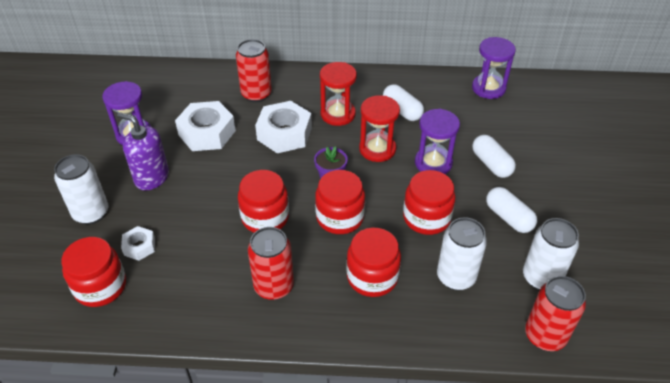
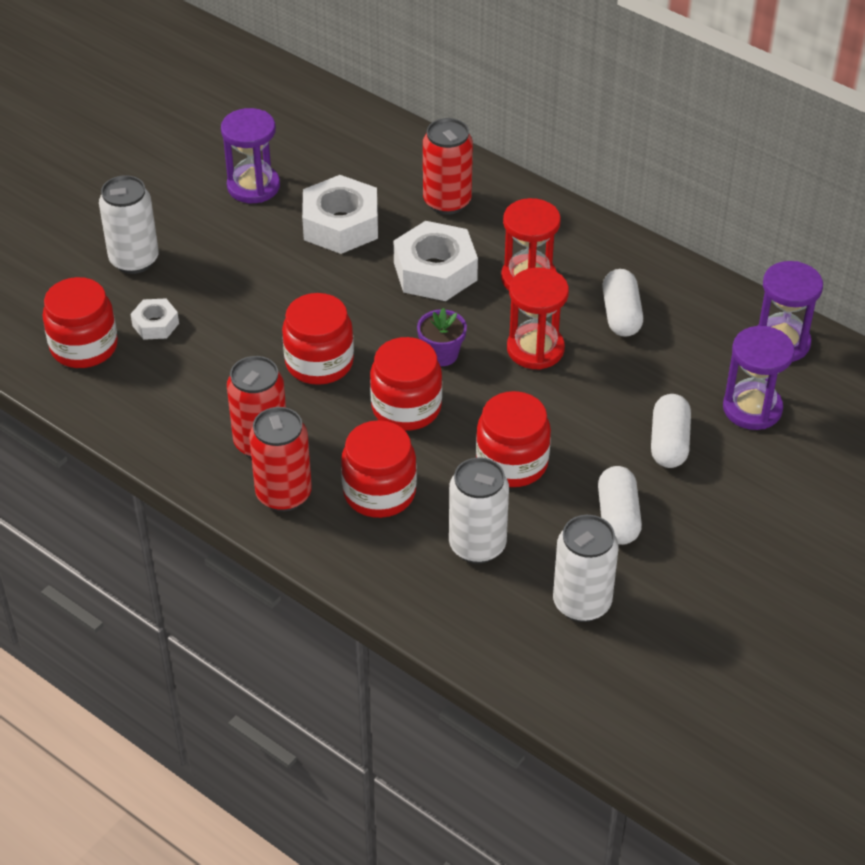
camera: 35 degrees right, 0 degrees up
(151, 177) = (231, 250): purple soap dispenser -> none
(433, 163) = (591, 403): purple hourglass -> purple hourglass (752, 408)
(545, 335) = (515, 661): red can -> red can (283, 494)

